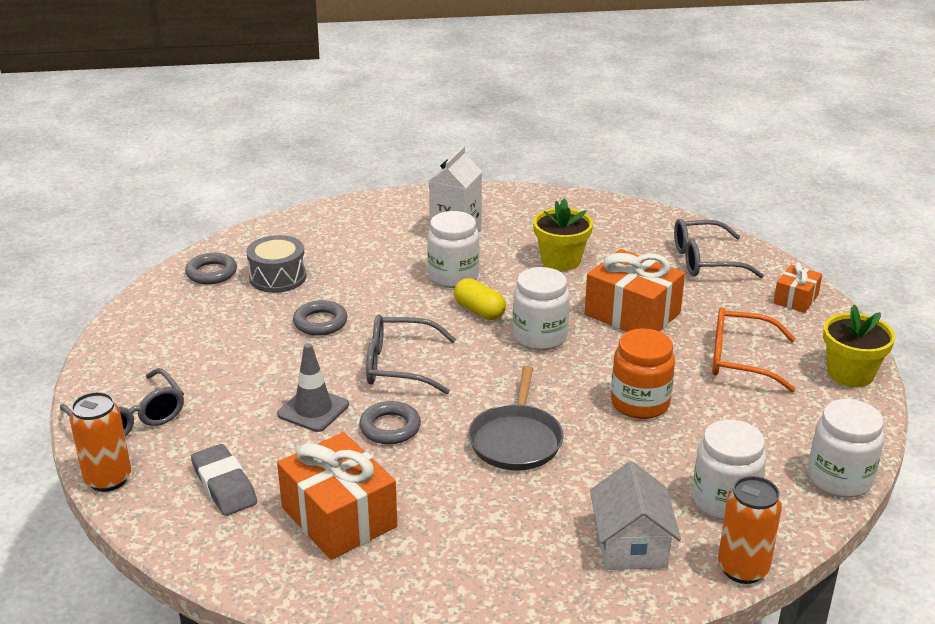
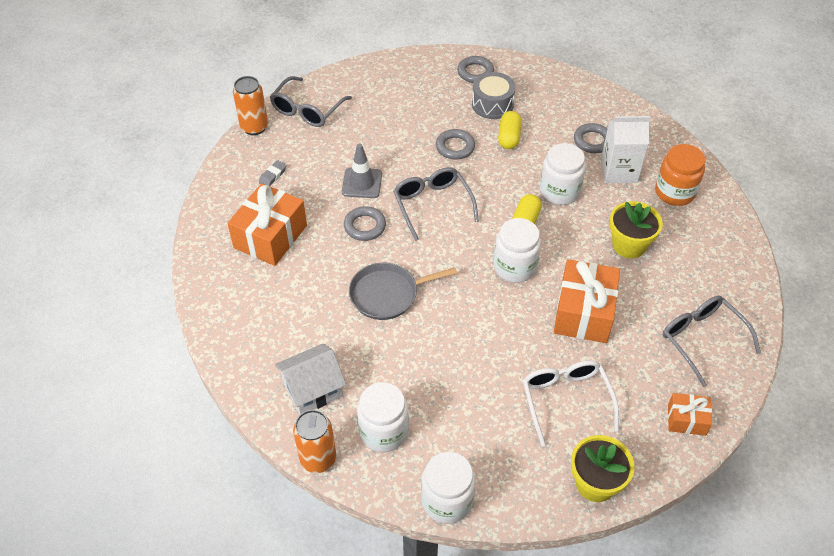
camera: 65 degrees right, 20 degrees up
(224, 485) = (273, 176): grey eraser -> grey eraser, size x0.57
(341, 282) = (509, 137): none -> yellow capsule
(399, 235) = (592, 141): none -> grey ring
(640, 403) = (469, 351): orange jar -> orange jar (674, 192)
(739, 359) = (566, 400): orange glasses -> white glasses

